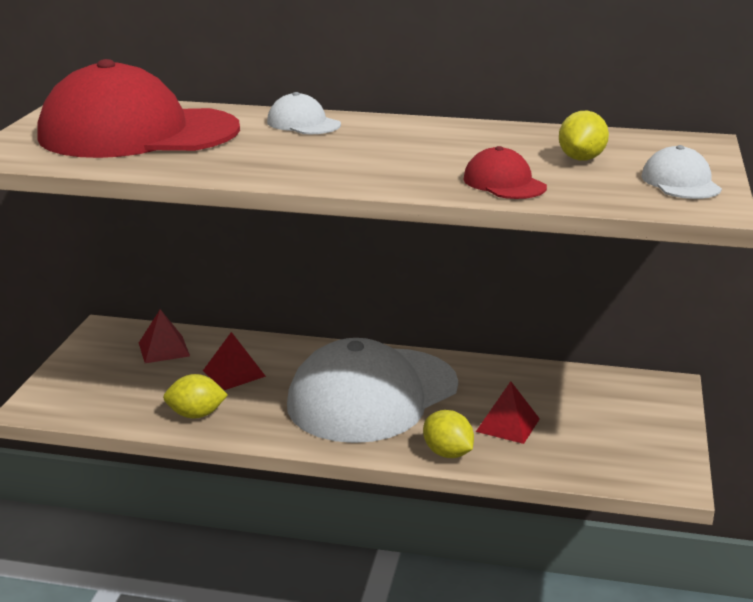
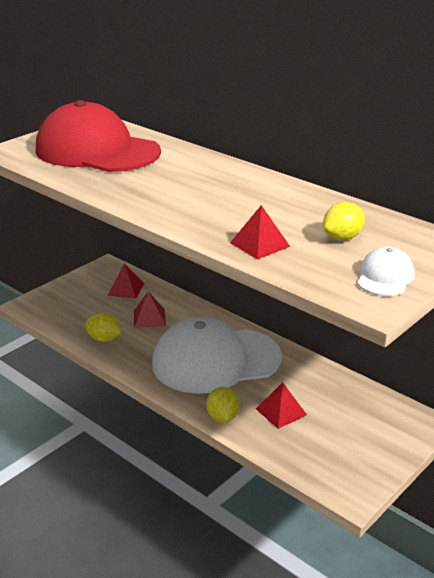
camera: 30 degrees right, 5 degrees up
(303, 123) = (200, 165): white cap -> none
(504, 183) = (260, 244): red cap -> red pyramid

